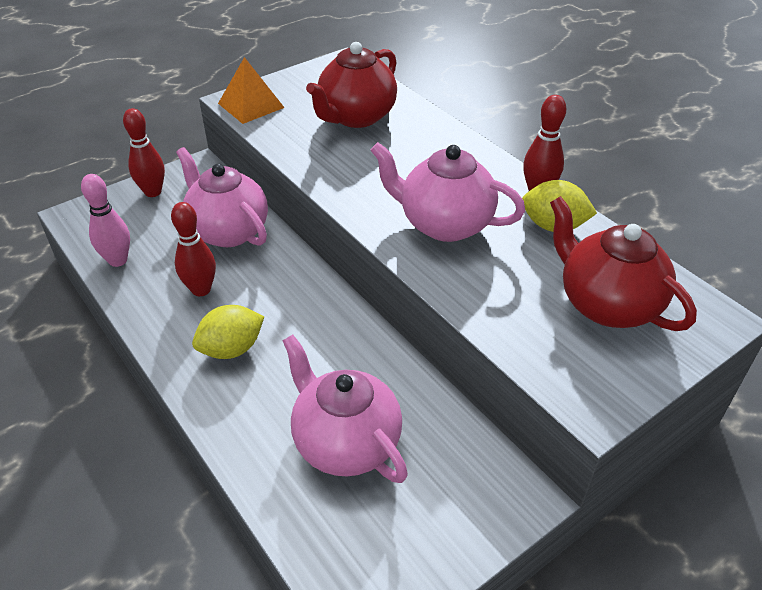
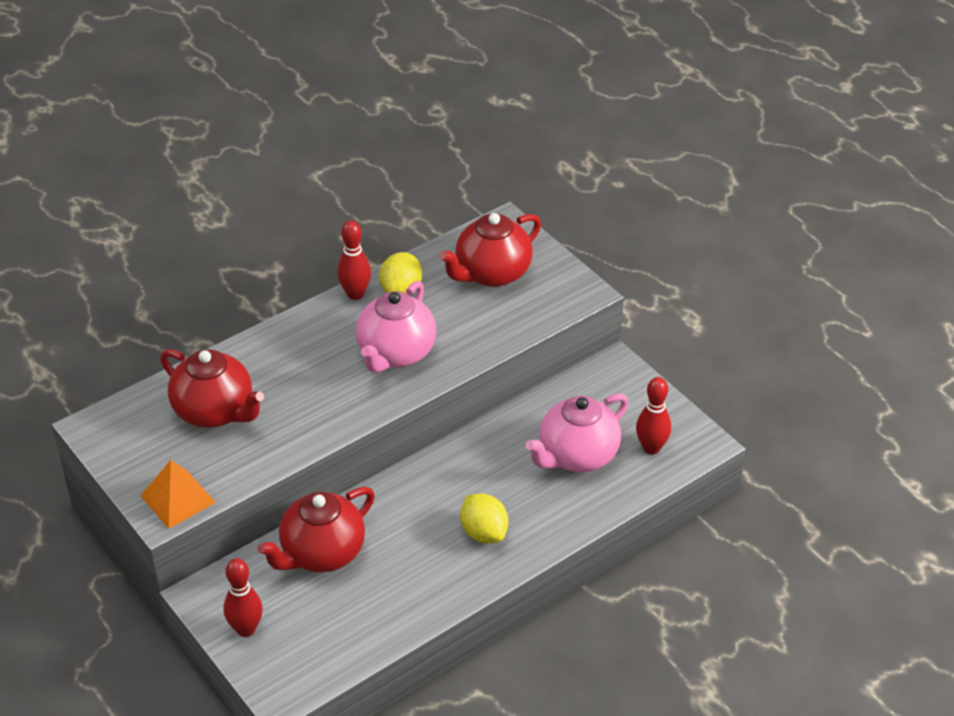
camera: 90 degrees left, 0 degrees up
(118, 260) = (362, 638): pink bowling pin -> none
(201, 289) = (408, 564): red bowling pin -> red bowling pin (651, 448)
(228, 231) = (321, 553): pink teapot -> red teapot

